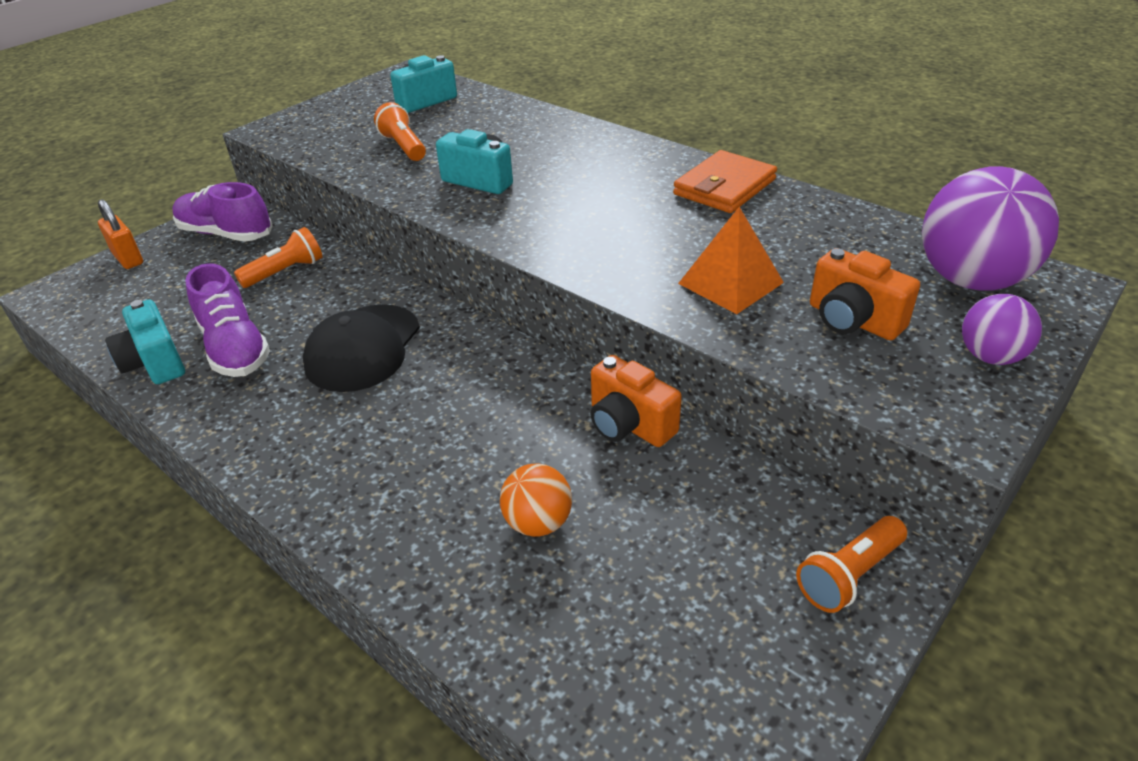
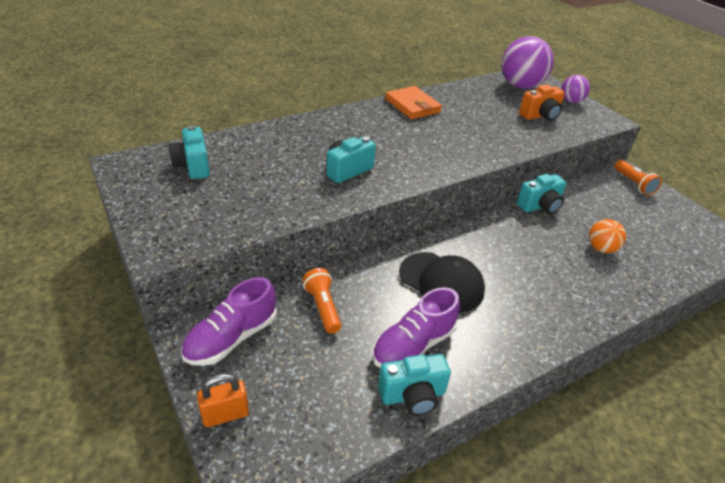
camera: 75 degrees left, 0 degrees up
(235, 348) = (413, 345): purple shoe -> purple shoe turned 150 degrees clockwise
(403, 146) = (267, 189): orange flashlight -> none
(629, 424) = (540, 206): orange camera -> turquoise camera
(730, 283) = (502, 130): orange pyramid -> none

